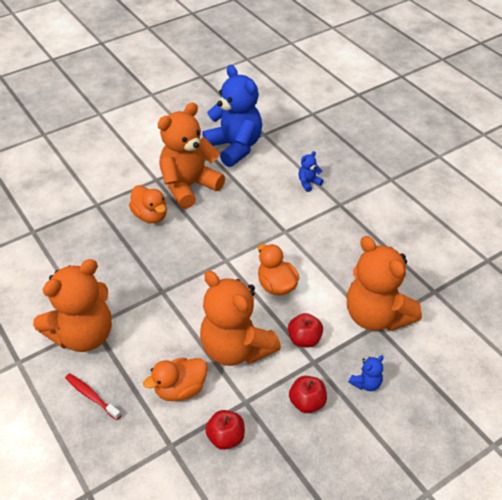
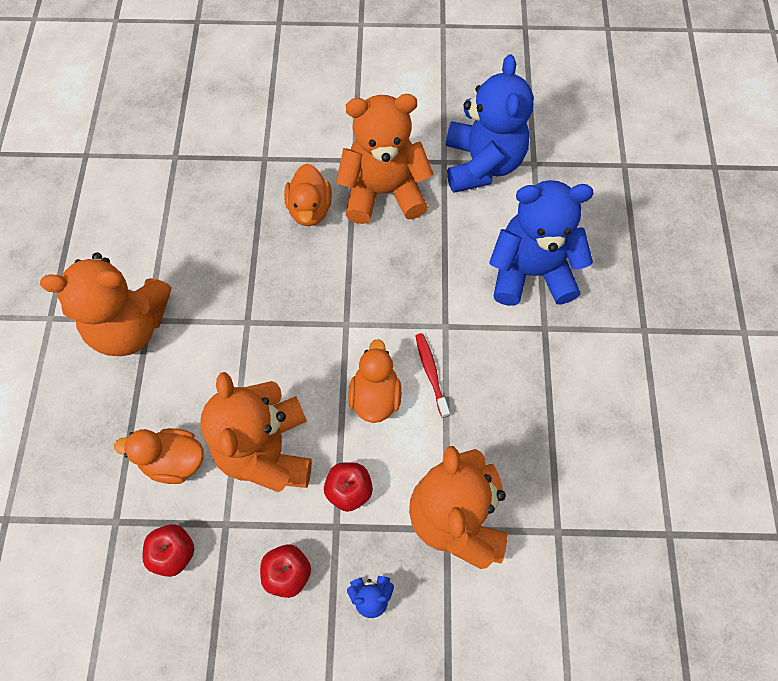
camera: 35 degrees right, 20 degrees up
(91, 396) = (86, 407): red toothbrush -> red toothbrush (431, 373)
(308, 183) = (531, 272): blue teddy bear -> blue teddy bear, size x2.49

